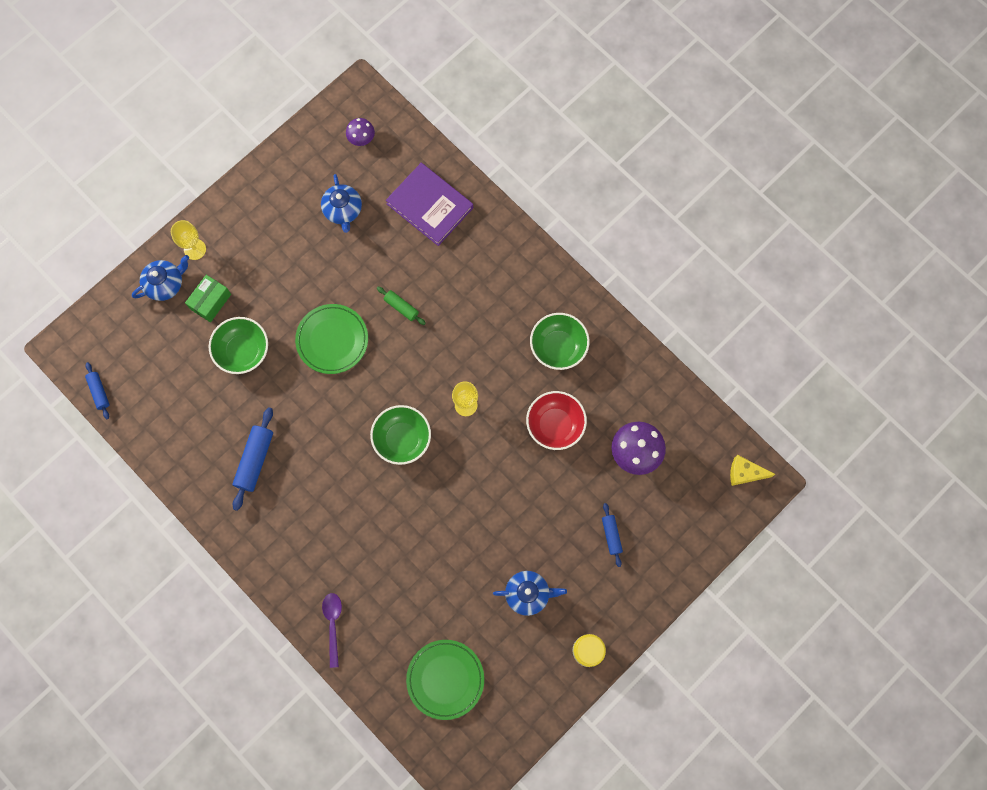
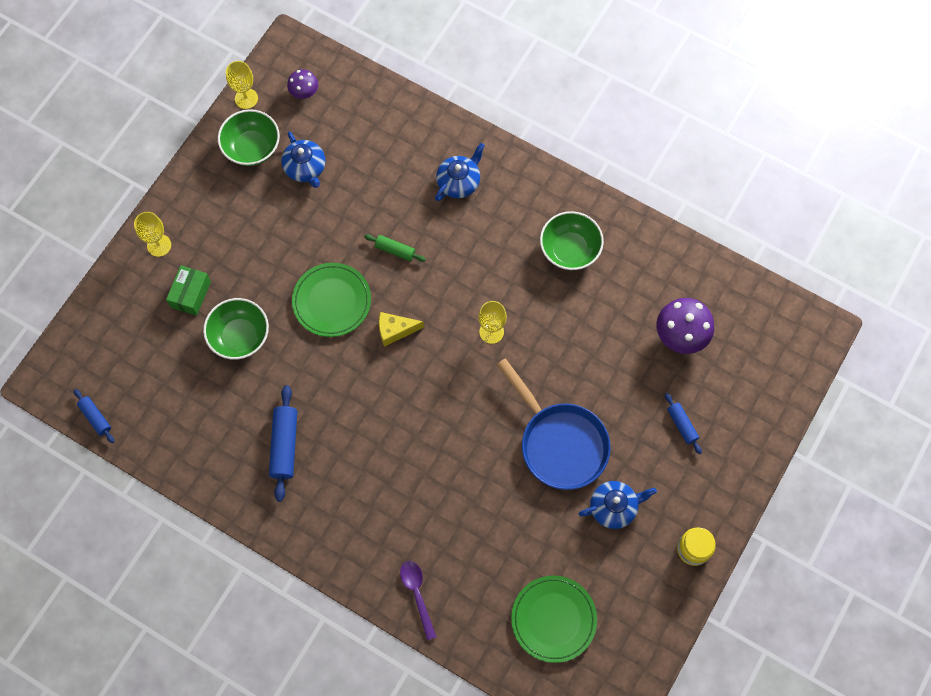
camera: 15 degrees left, 5 degrees down
(165, 284) = (137, 288): blue teapot -> blue teapot (459, 182)
(308, 131) = (246, 98): none -> yellow goblet
(402, 439) = (435, 383): green bowl -> green bowl (252, 148)
(430, 206) = (395, 142): purple book -> none
(497, 522) = (559, 443): none -> blue pan
(555, 425) = (590, 328): red bowl -> none
(744, 473) = (798, 327): yellow cheese -> yellow cheese (395, 330)

